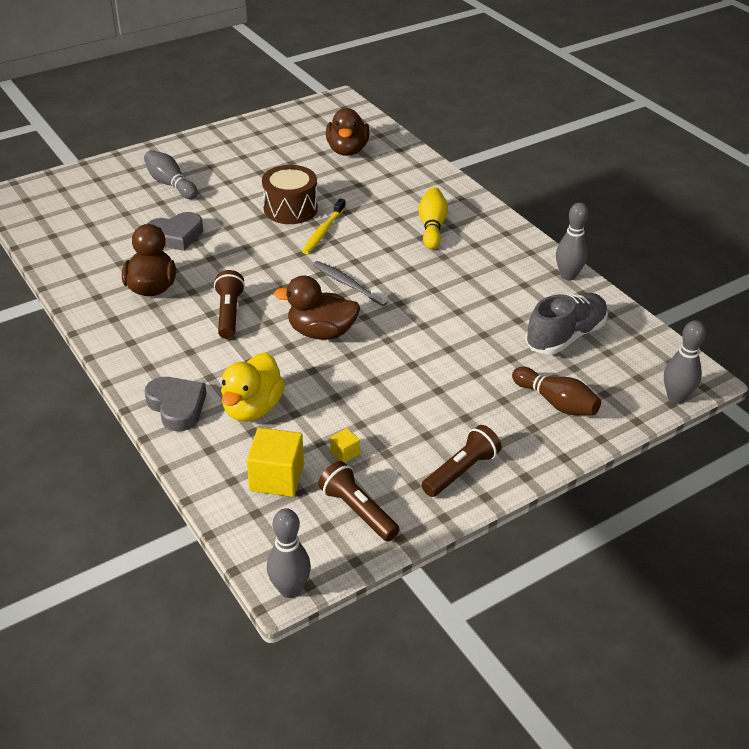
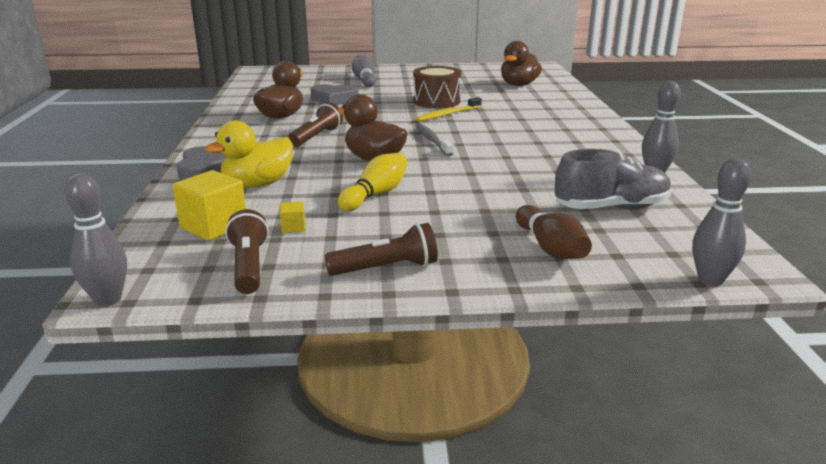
camera: 30 degrees right, 15 degrees down
(432, 227) = (546, 127): yellow bowling pin -> yellow bowling pin (376, 194)

